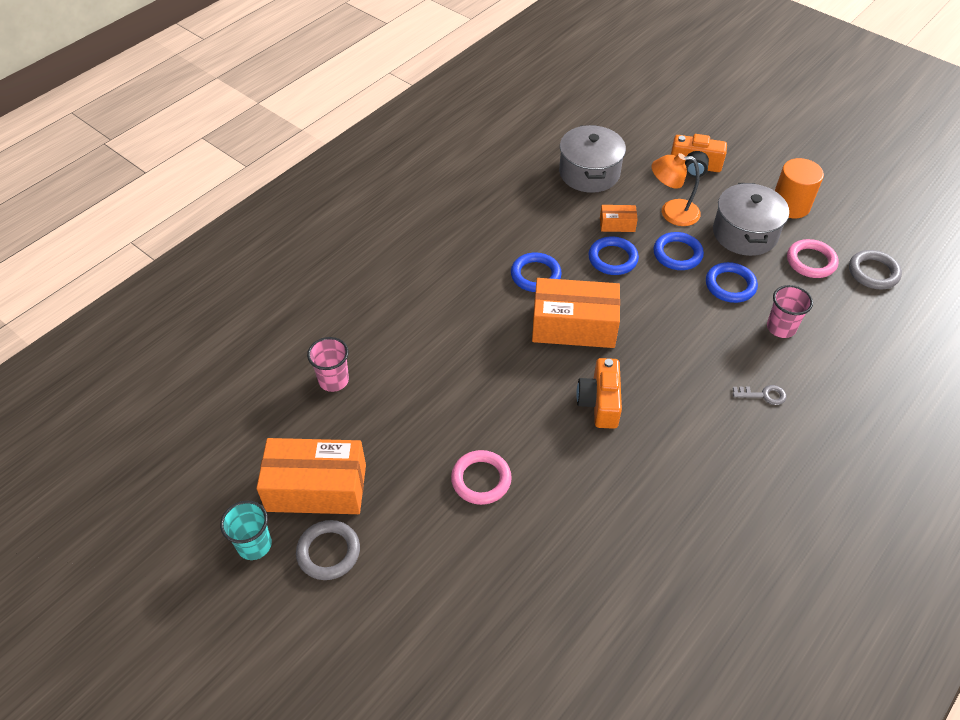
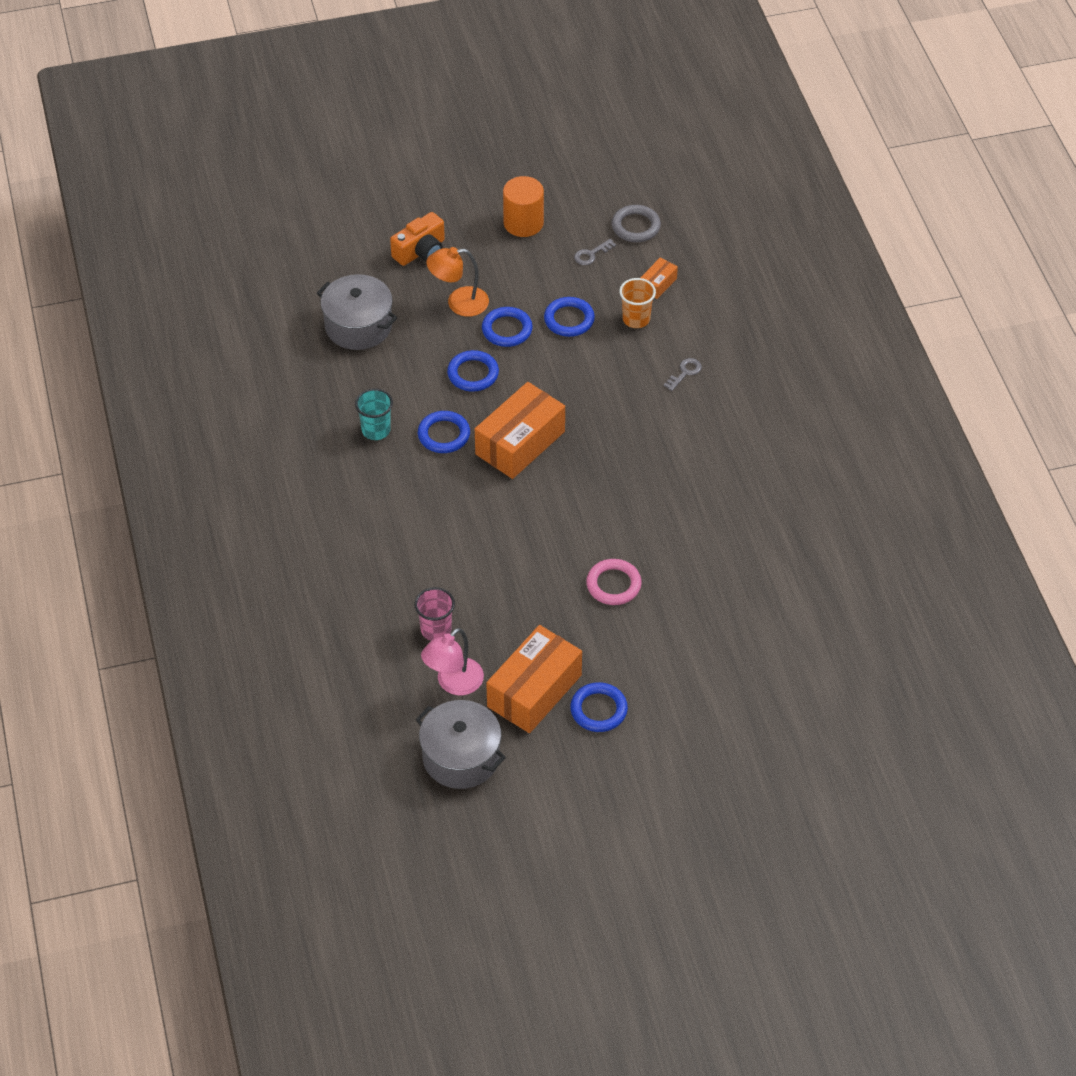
camera: 55 degrees left, 0 degrees up
(254, 545) = (554, 753): turquoise cup -> turquoise cup (376, 430)
(285, 424) = (453, 683): none -> pink lamp
(328, 552) = (598, 710): grey ring -> blue ring
(600, 402) = (607, 472): orange camera -> none
(617, 224) = (438, 346): orange box -> orange box (658, 284)
(671, 213) = (459, 303): orange lamp -> orange lamp turned 45 degrees clockwise
(744, 233) = (525, 273): grey pot -> grey pot (461, 757)
(781, 328) = (636, 319): pink cup -> orange cup
(811, 261) = (591, 254): pink ring -> grey key

